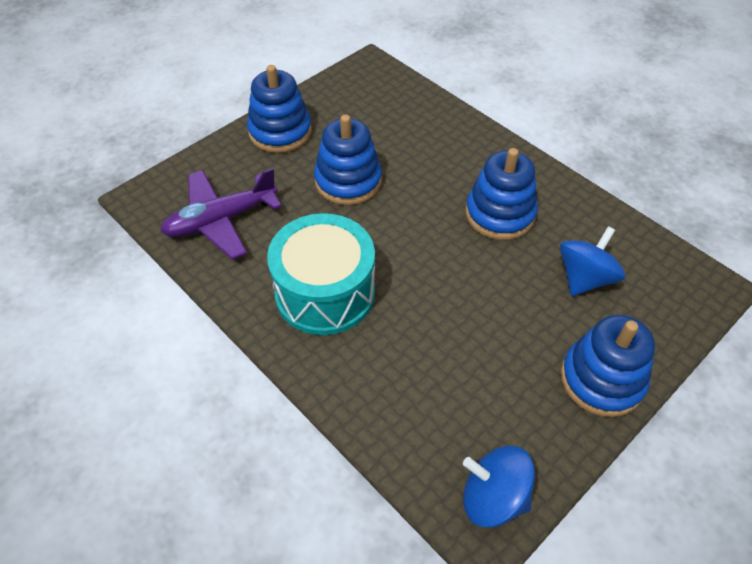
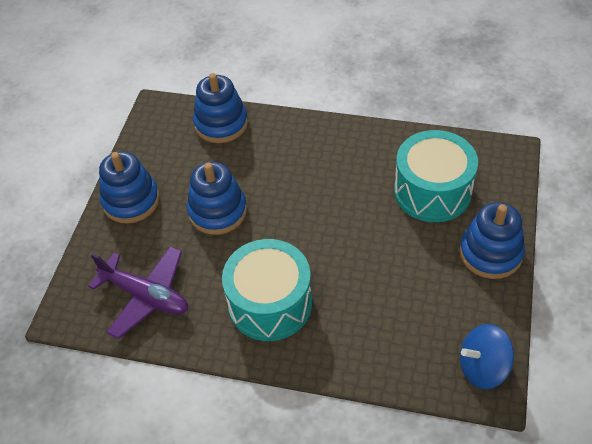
camera: 30 degrees left, 0 degrees up
(221, 220) = (146, 296): purple plane -> purple plane turned 90 degrees counterclockwise
(500, 214) = (344, 176): blue stacking toy -> blue stacking toy (221, 123)
(585, 278) = (432, 191): blue spinning top -> turquoise drum

